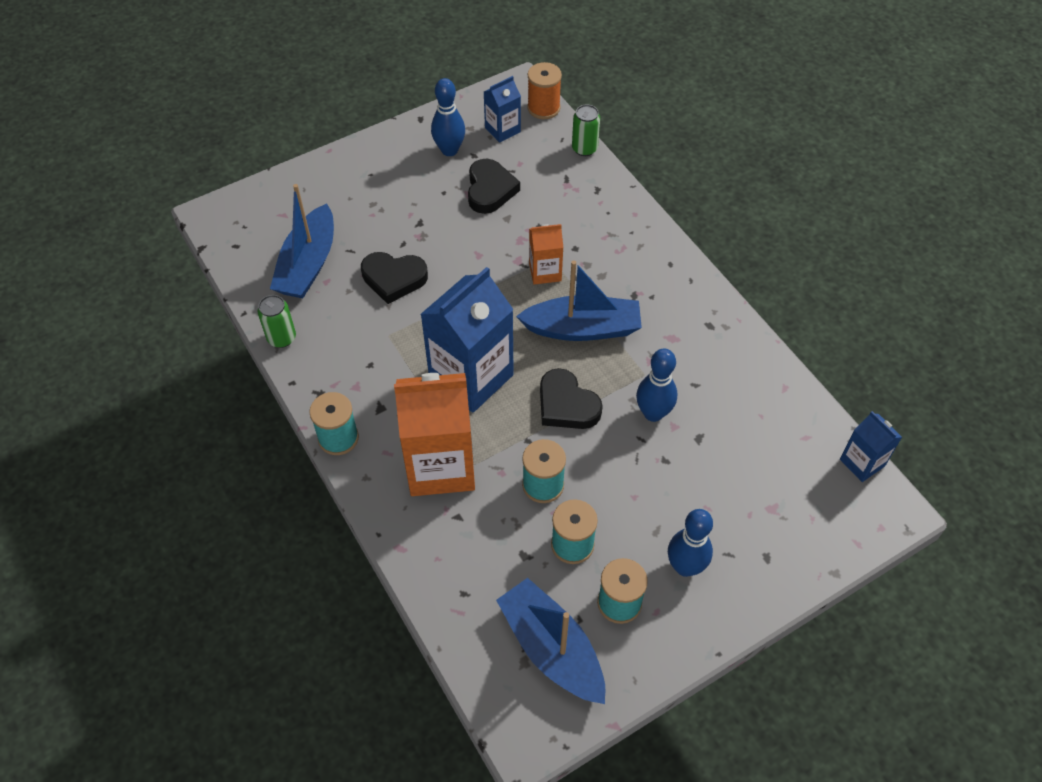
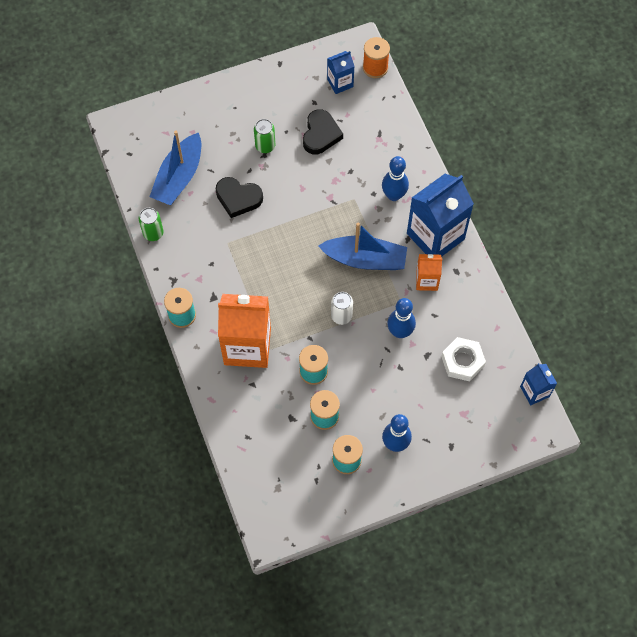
camera: 10 degrees right, 10 degrees up
(449, 150) = (297, 95): blue bowling pin -> blue bowling pin (394, 195)
(471, 377) = (279, 284): blue carton -> blue carton (435, 236)
(545, 272) = (347, 209): orange carton -> orange carton (426, 280)
(551, 649) = (297, 482): blue boat -> none
(566, 405) = (341, 316): black heart -> white can
(584, 149) = (398, 109): green can -> green can (265, 146)
(750, 438) = (462, 361): none -> white nut

